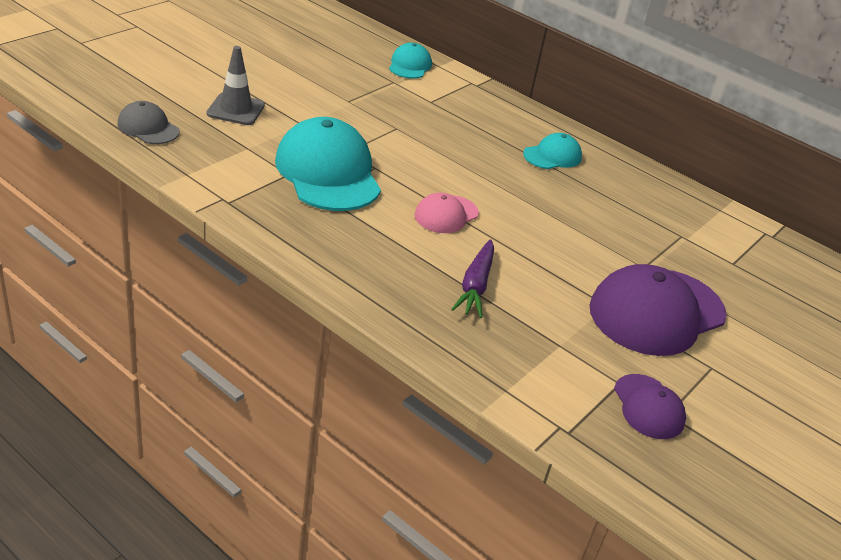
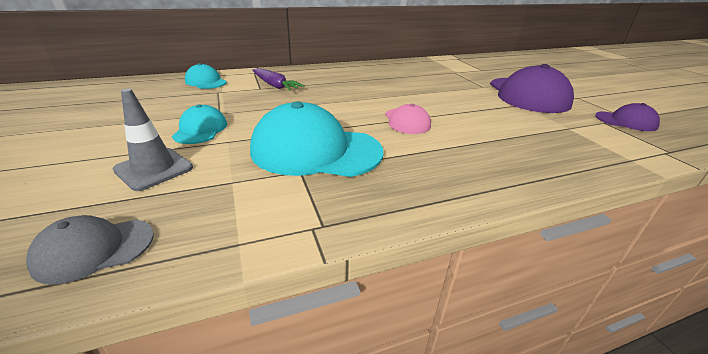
camera: 55 degrees left, 5 degrees down
(475, 286) = (501, 135): purple carrot -> purple carrot (275, 85)
(552, 156) = (359, 76): turquoise cap -> turquoise cap (201, 129)

